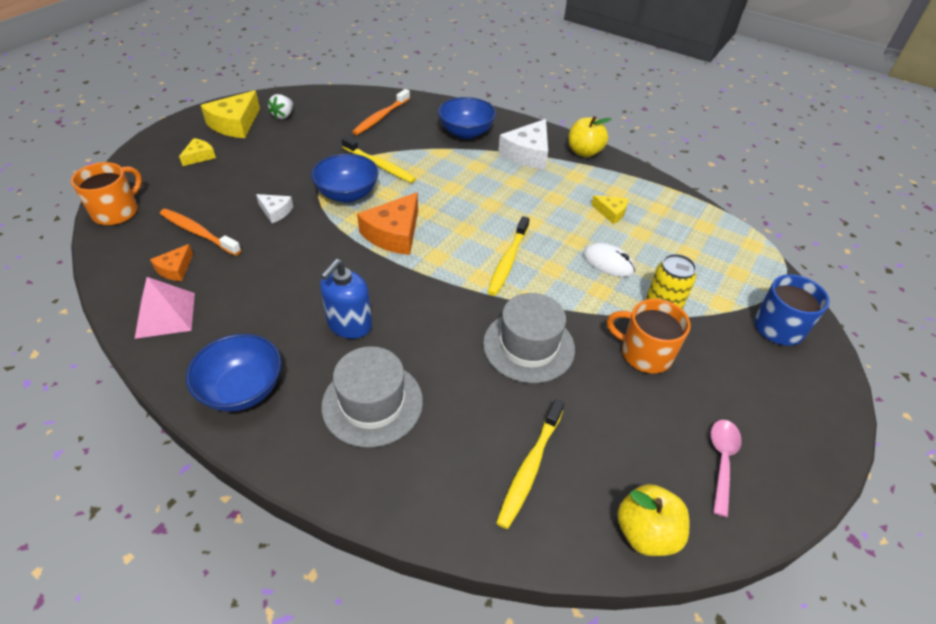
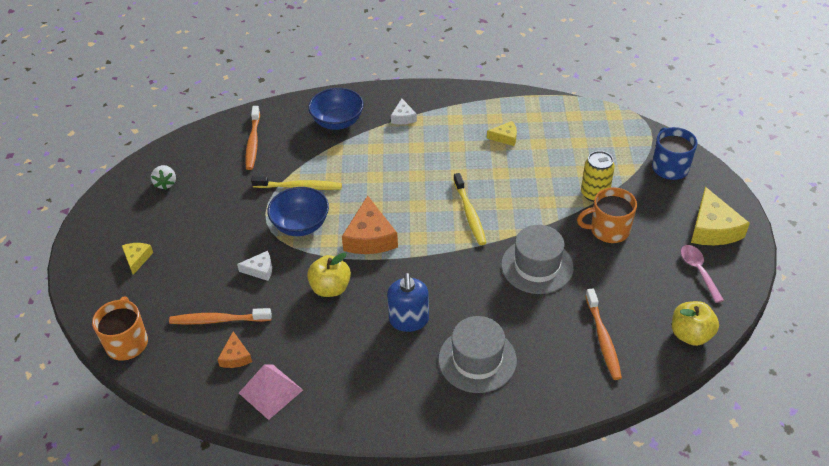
camera: 30 degrees left, 0 degrees up
(235, 124) = (132, 213): yellow cheese -> yellow cheese (713, 228)
(242, 389) = (385, 403): blue bowl -> none
(528, 153) = (403, 117): white cheese -> white cheese, size x0.54
(530, 467) = (603, 339): yellow toothbrush -> orange toothbrush
(584, 152) = (443, 94): yellow apple -> yellow apple (330, 288)
(608, 263) = (535, 178): white mouse -> none

